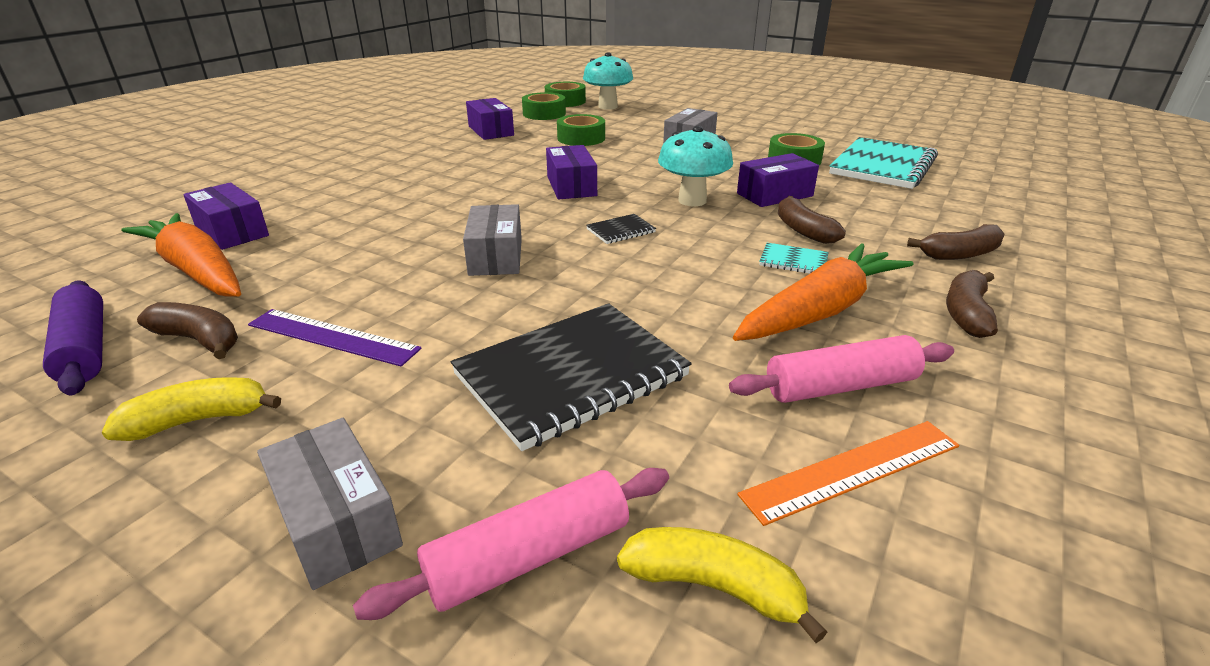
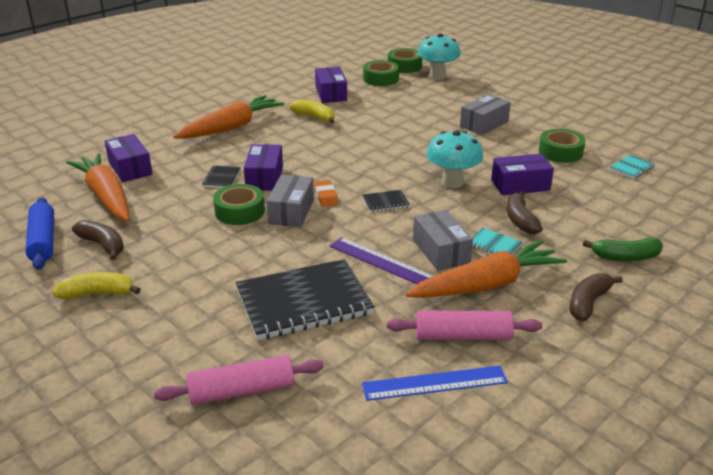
camera: 15 degrees right, 0 degrees up
(85, 348) = (43, 241): purple rolling pin -> blue rolling pin
(332, 337) = (175, 255): purple ruler -> purple ruler (381, 262)
(337, 521) = (156, 357): grey box -> grey box (441, 251)
(373, 173) = (231, 127): none -> orange carrot
(377, 229) = (222, 178): none -> black notebook
(536, 233) = (325, 196): none -> orange eraser
(571, 186) = (369, 157): purple box -> purple box (264, 178)
(581, 138) = (398, 110): green tape -> green tape (239, 211)
(714, 586) = (324, 421): yellow banana -> yellow banana (314, 117)
(852, 469) = (434, 383): orange ruler -> blue ruler
(883, 166) = (631, 168): turquoise notebook -> turquoise notebook, size x0.42
(960, 254) = (625, 257): brown banana -> green banana

